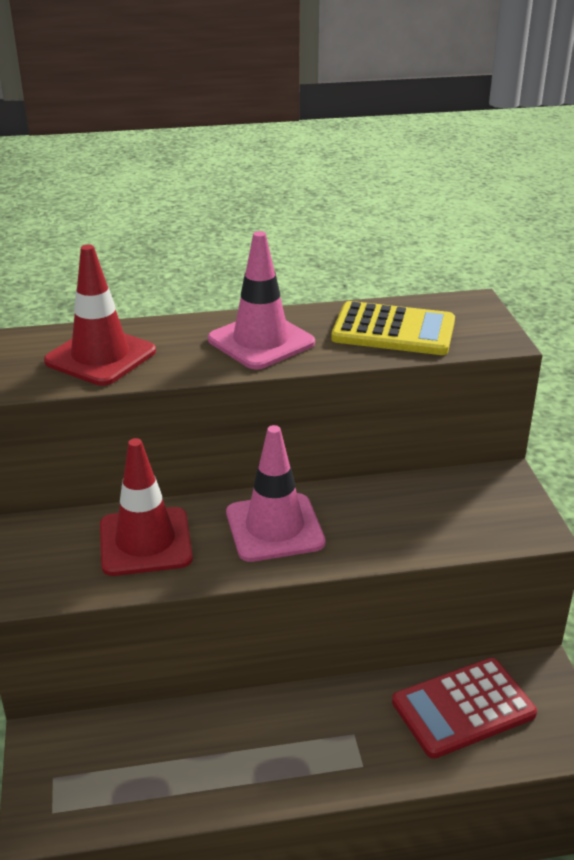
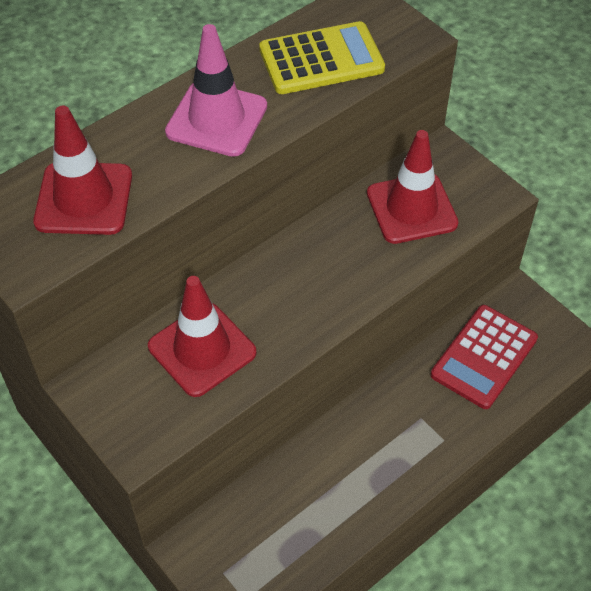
camera: 30 degrees left, 20 degrees up
(274, 528) = (298, 285): pink traffic cone -> none
(436, 510) = (411, 208): none -> red traffic cone

